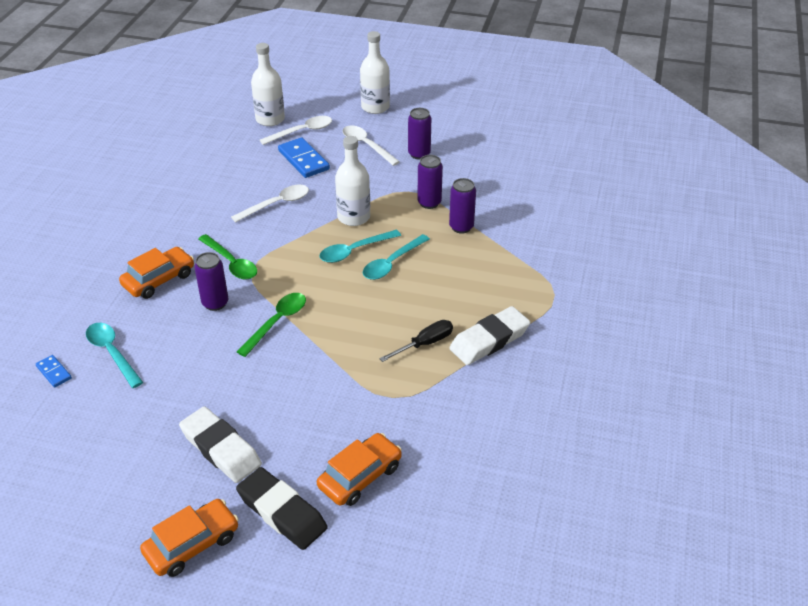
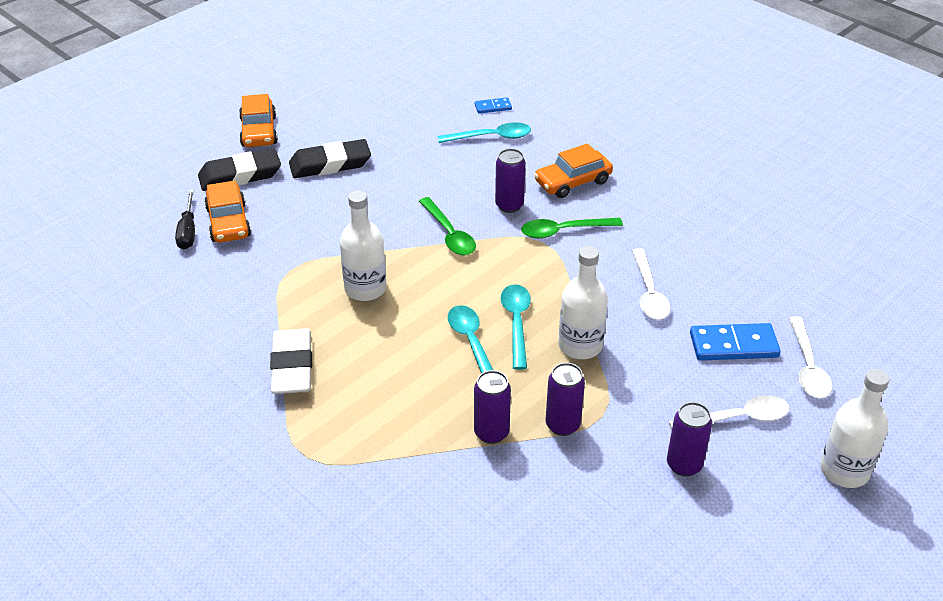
camera: 120 degrees right, 0 degrees up
(159, 279) = (573, 182): orange car -> orange car turned 75 degrees clockwise
(221, 449) = (330, 164): white eraser -> black eraser
(270, 119) = (857, 347): white bottle -> white bottle (365, 289)
(425, 344) = (332, 318): black screwdriver -> black screwdriver (188, 231)

